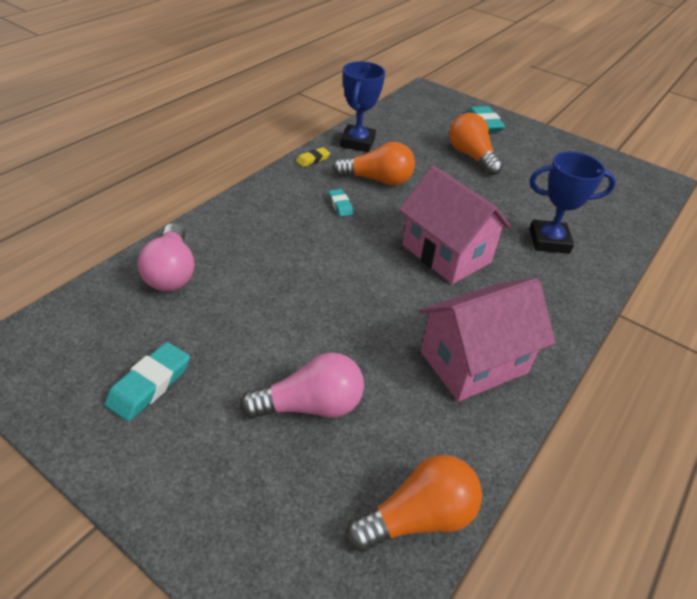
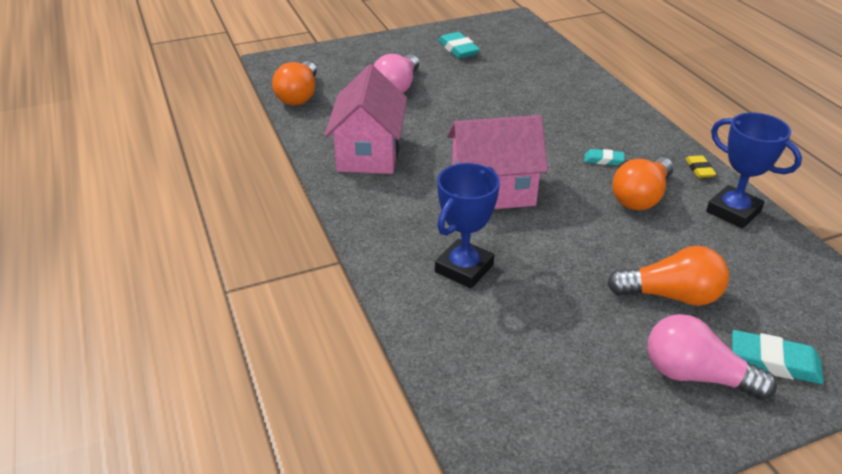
camera: 125 degrees right, 5 degrees down
(171, 272) = (555, 70): pink light bulb -> pink light bulb (695, 375)

